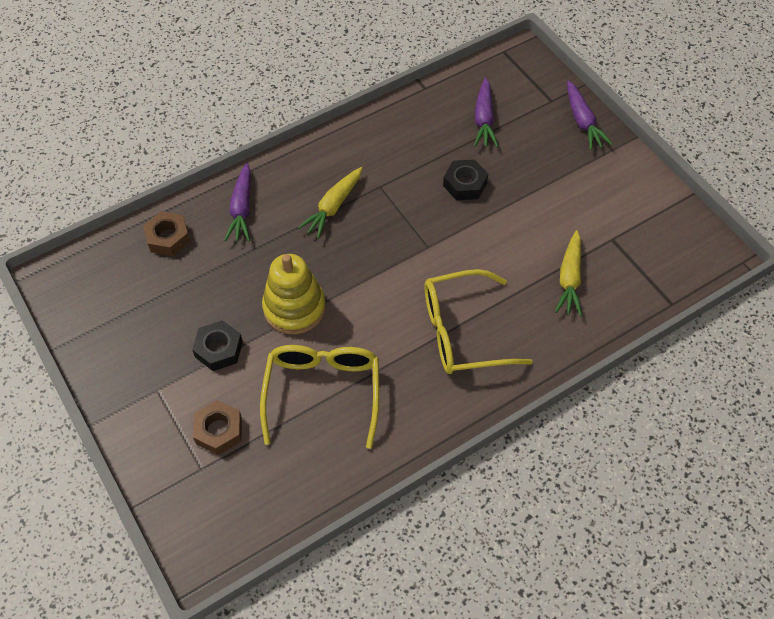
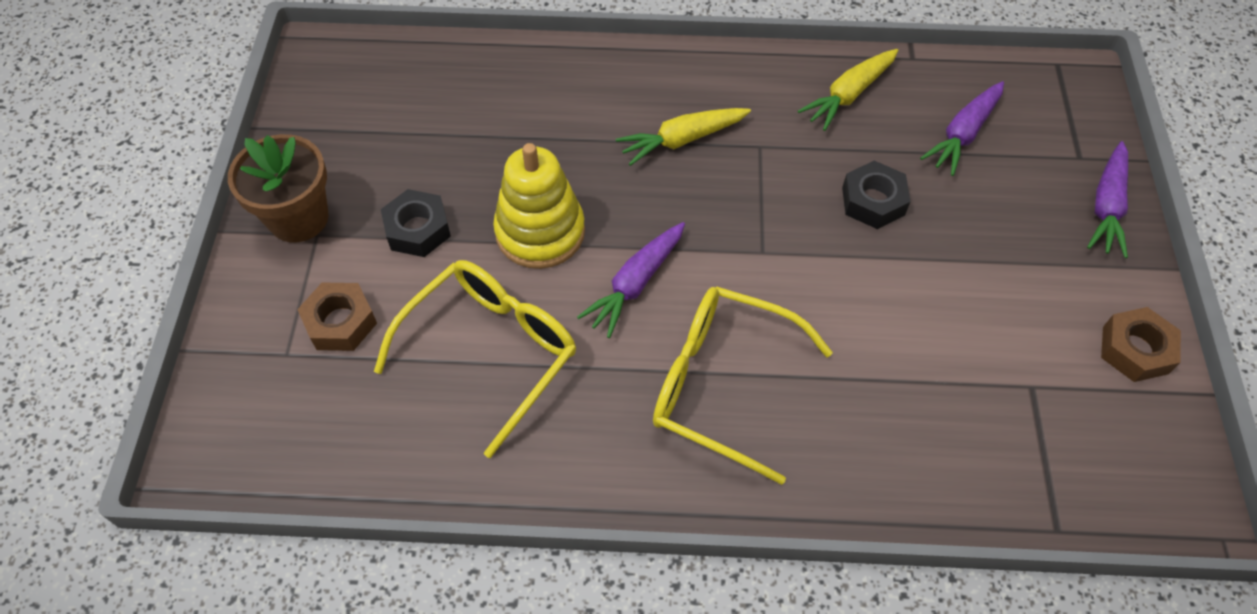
camera: 35 degrees right, 0 degrees up
(136, 387) = (298, 218): none -> brown flower pot
(168, 238) = (468, 75): brown nut -> brown nut (1135, 350)
(242, 209) = (574, 86): purple carrot -> purple carrot (635, 284)
(569, 279) = (926, 403): yellow carrot -> yellow carrot (849, 95)

